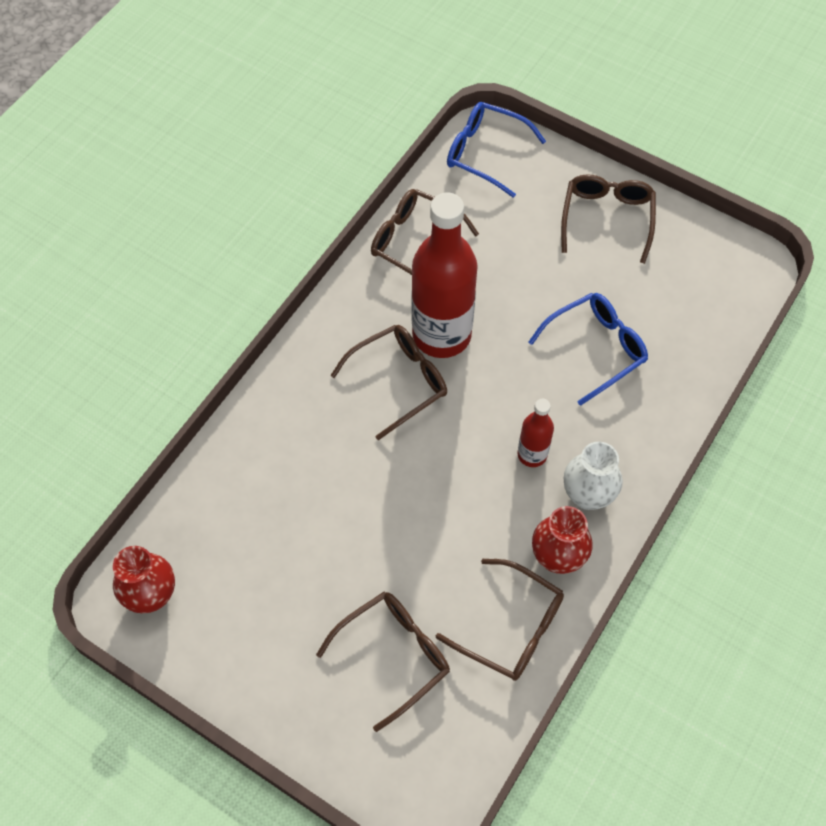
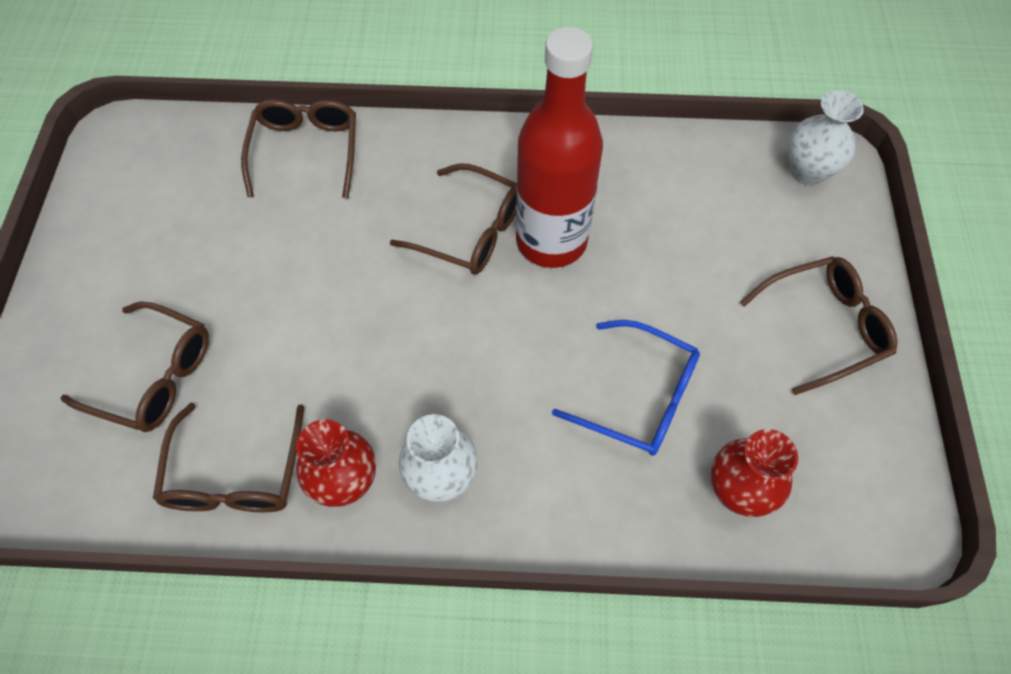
camera: 60 degrees right, 0 degrees up
(152, 595) = (134, 154): red vase -> red vase (738, 491)
(414, 242) = (644, 165): brown glasses -> brown glasses (306, 151)
(485, 153) = (807, 172): blue glasses -> white vase
(532, 454) = (460, 395): red bottle -> none

